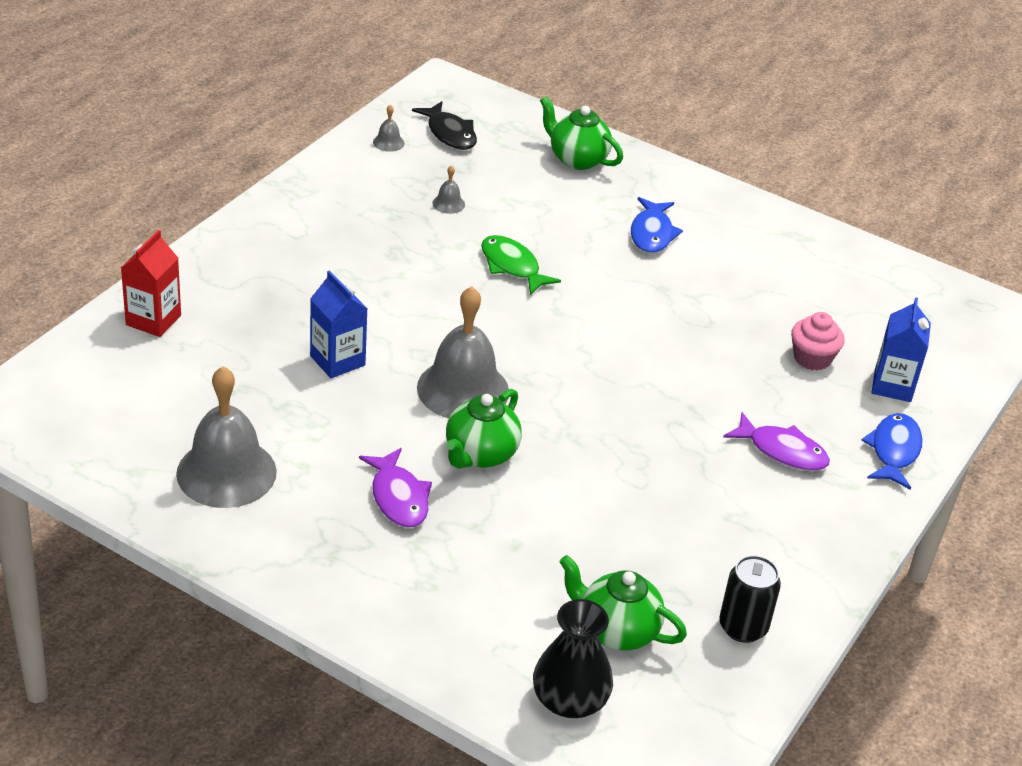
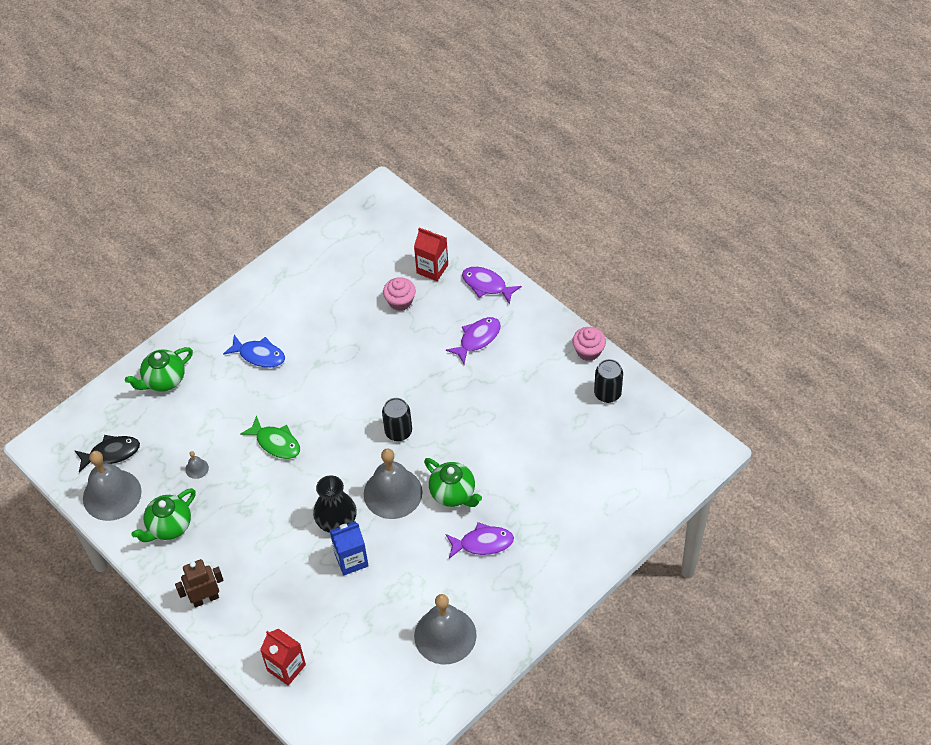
camera: 70 degrees left, 15 degrees up
(249, 236) = (205, 598): none -> brown robot
(388, 142) = (112, 495): grey bell -> grey bell, size x2.49
(512, 266) = (276, 443): green fish -> green fish turned 120 degrees counterclockwise
(569, 700) = (646, 485): black vase -> black vase (336, 520)
(573, 383) = (398, 432): none -> black can
(616, 630) = (602, 453): green teapot -> green teapot (169, 526)
(821, 593) = (588, 351): none -> pink cupcake
(892, 386) = (432, 269): blue carton -> red carton
(893, 451) = (487, 285): blue fish -> purple fish

